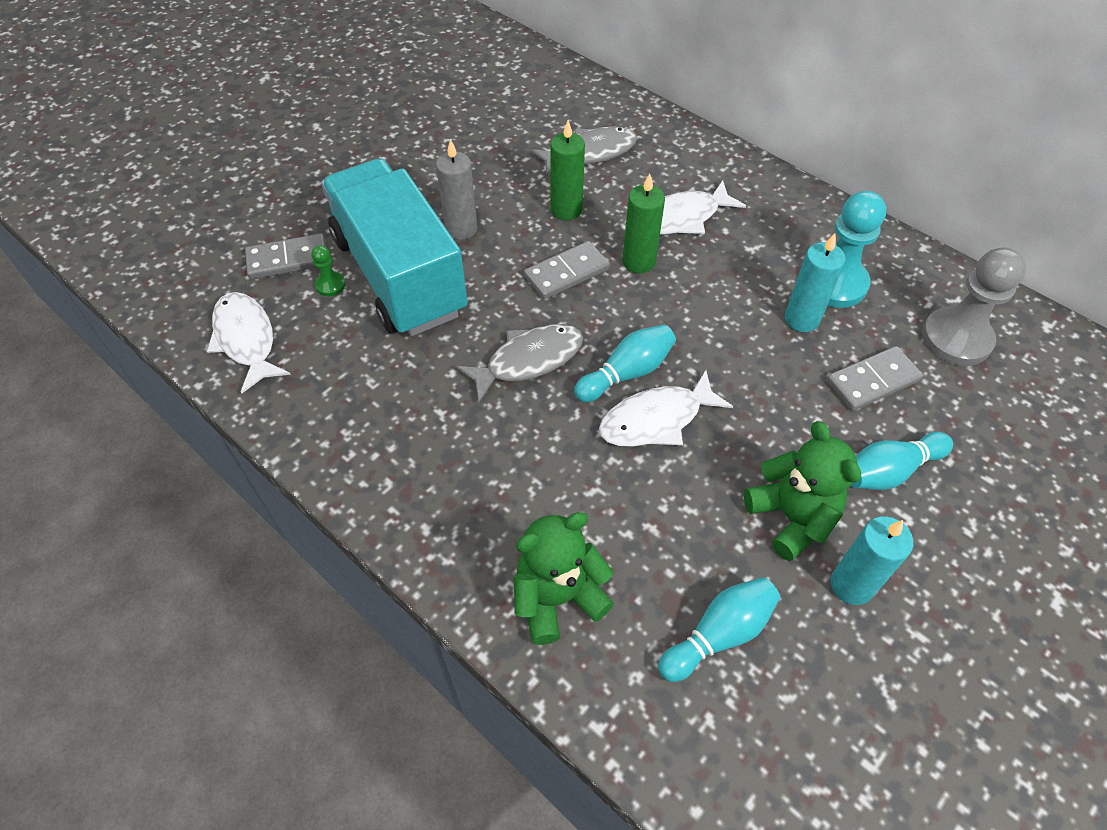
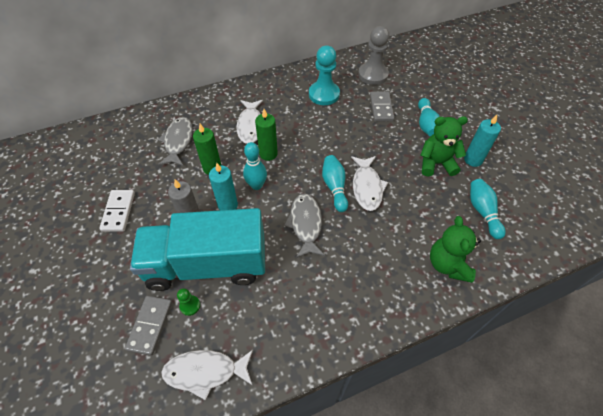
camera: 65 degrees left, 0 degrees up
(435, 153) = (118, 211): none -> white domino
(566, 273) = (256, 185): grey domino -> turquoise bowling pin
(801, 319) = (337, 113): turquoise candle -> turquoise candle (228, 205)

